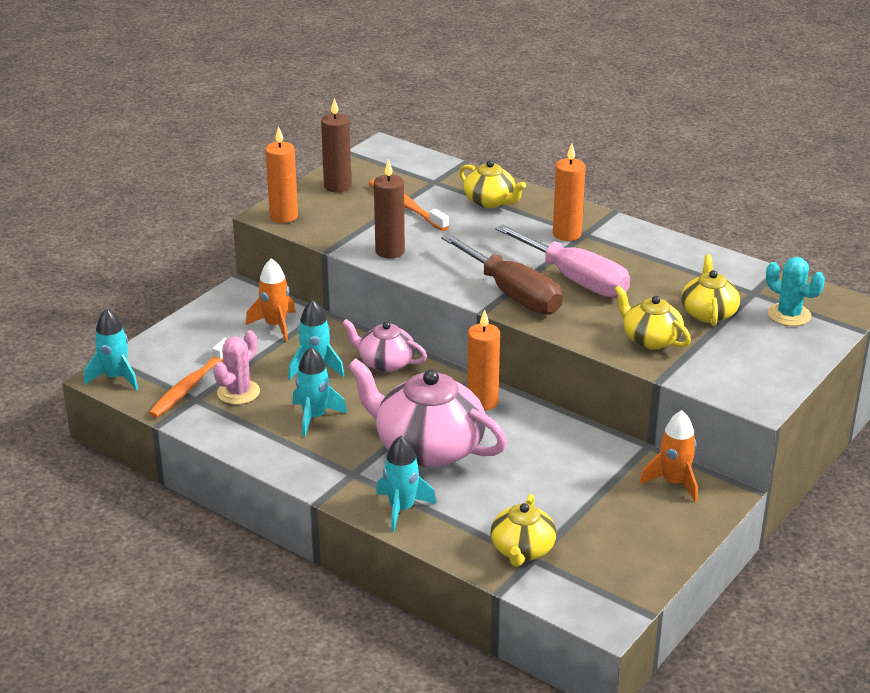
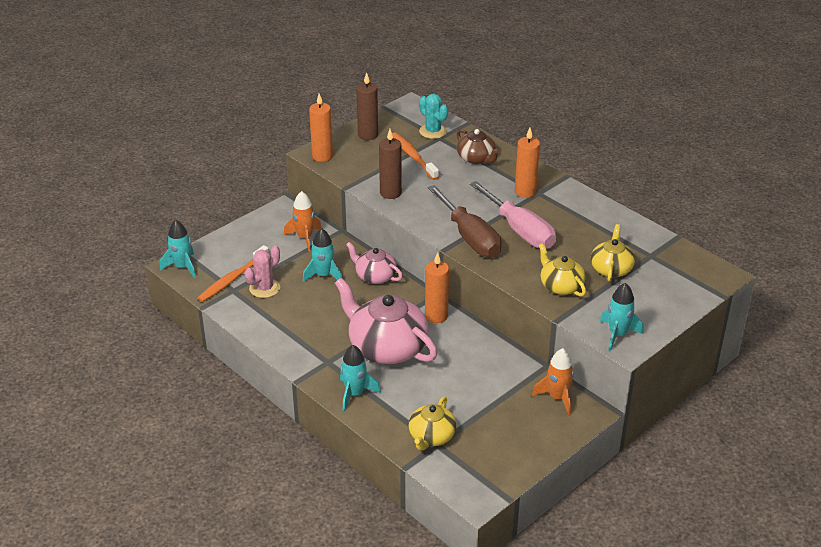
camera: 10 degrees right, 5 degrees up
(314, 417) = (313, 314): turquoise rocket -> turquoise rocket (617, 334)
(490, 201) = (476, 158): yellow teapot -> brown teapot
(789, 315) = (672, 277): turquoise cactus -> turquoise cactus (433, 131)

